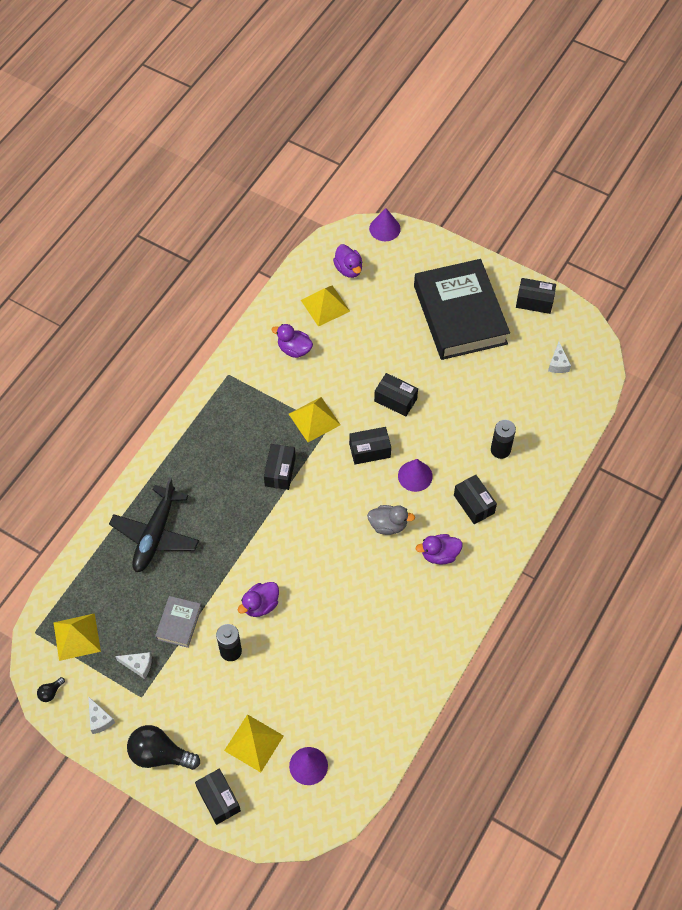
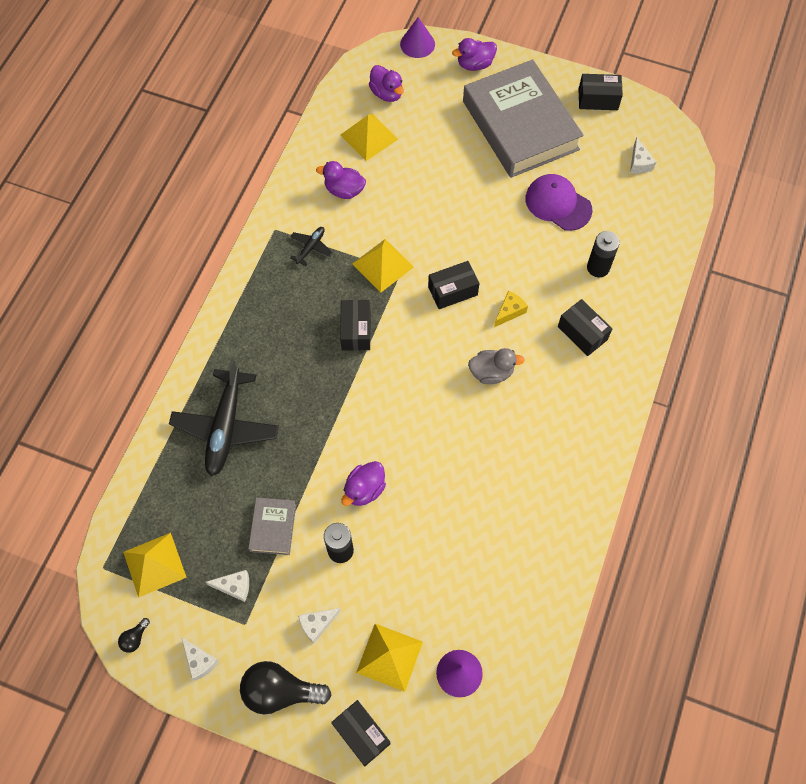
camera: 10 degrees left, 5 degrees up
(200, 707) = (317, 624): none -> white cheese
(256, 394) = (311, 247): none -> black plane
(395, 400) = (469, 230): black box -> none
(415, 476) = (509, 311): purple cone -> yellow cheese
(439, 554) = (556, 397): purple duck -> purple duck (475, 64)
(460, 314) = (520, 125): black book -> grey book
(478, 389) = (558, 204): none -> purple cap

